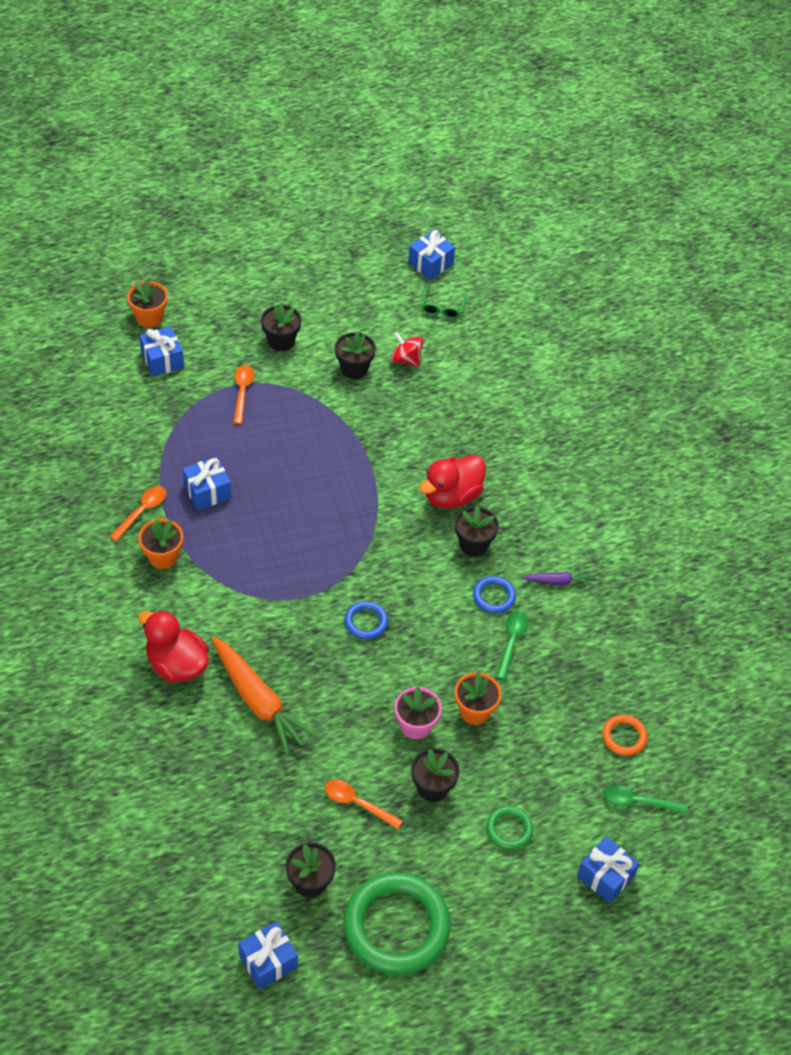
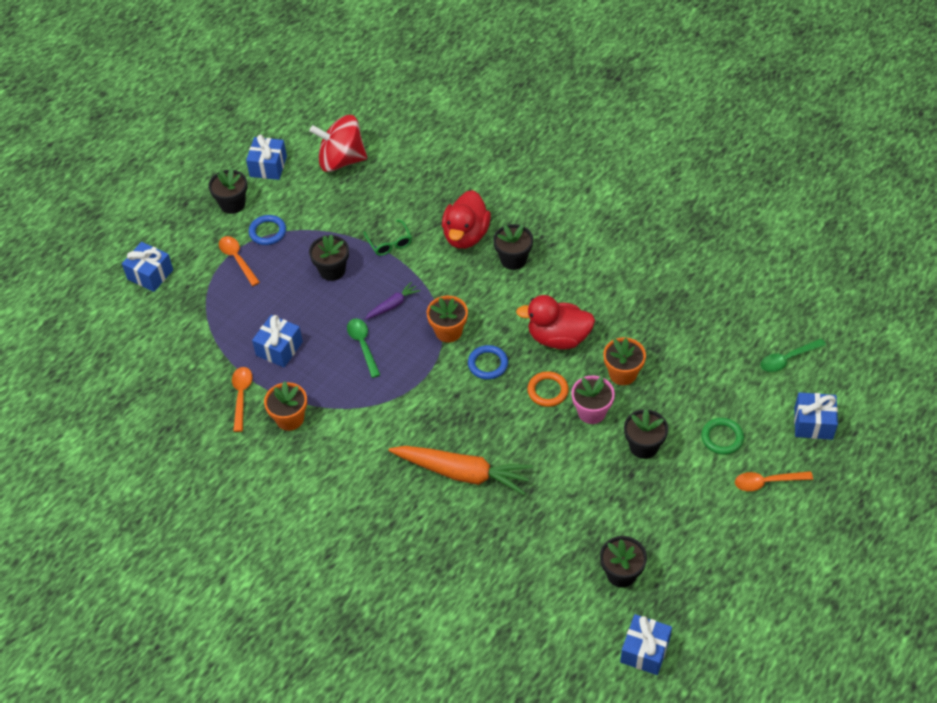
camera: 30 degrees left, 0 degrees up
(149, 317) = (109, 249): orange flower pot -> orange flower pot (448, 331)
(176, 664) = (376, 489): red duck -> red duck (558, 338)
(354, 369) = (308, 190): black flower pot -> black flower pot (332, 270)
(357, 803) = (602, 495): orange spoon -> orange spoon (767, 482)
(396, 926) = (709, 560): green ring -> none
(406, 359) = (341, 160): red spinning top -> red spinning top, size x1.74
(430, 263) = (295, 81): blue gift -> blue gift (268, 166)
(442, 308) = (334, 108): green glasses -> green glasses (389, 243)
(494, 596) = (561, 286): blue ring -> blue ring (267, 232)
(511, 641) = (603, 309): green spoon -> green spoon (363, 345)
(557, 581) = (595, 247): purple carrot -> purple carrot (393, 305)
(624, 737) = (738, 322): orange ring -> orange ring (547, 391)

